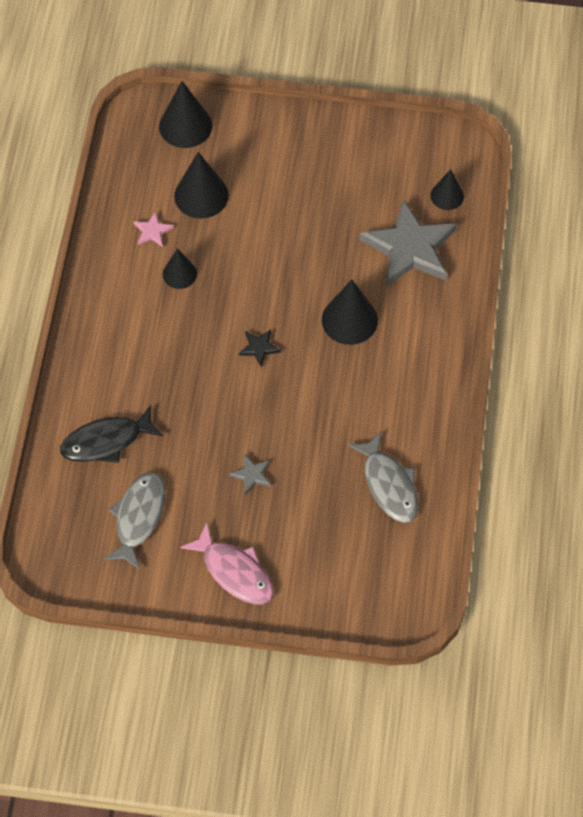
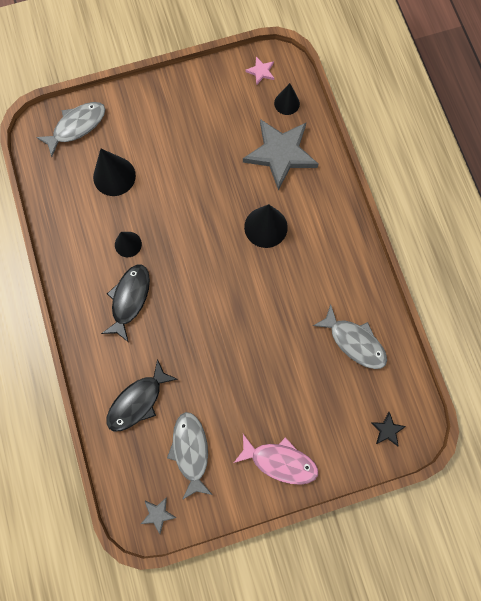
camera: 25 degrees left, 15 degrees up
(151, 332) = (129, 299): none -> black fish
(152, 231) = (92, 219): pink star -> pink star (261, 71)
(185, 126) = (77, 126): black cone -> grey fish
(251, 475) = (255, 379): grey star -> grey star (157, 514)
(259, 348) = (213, 277): black star -> black star (387, 430)

